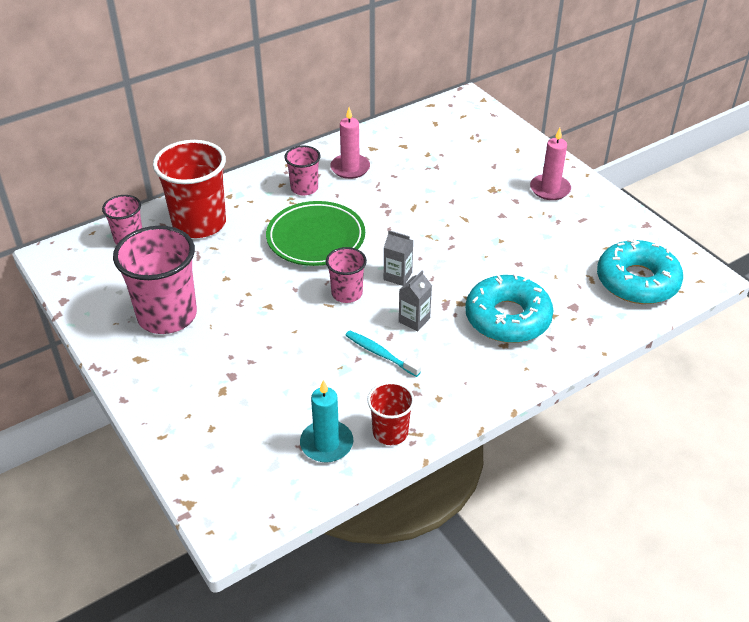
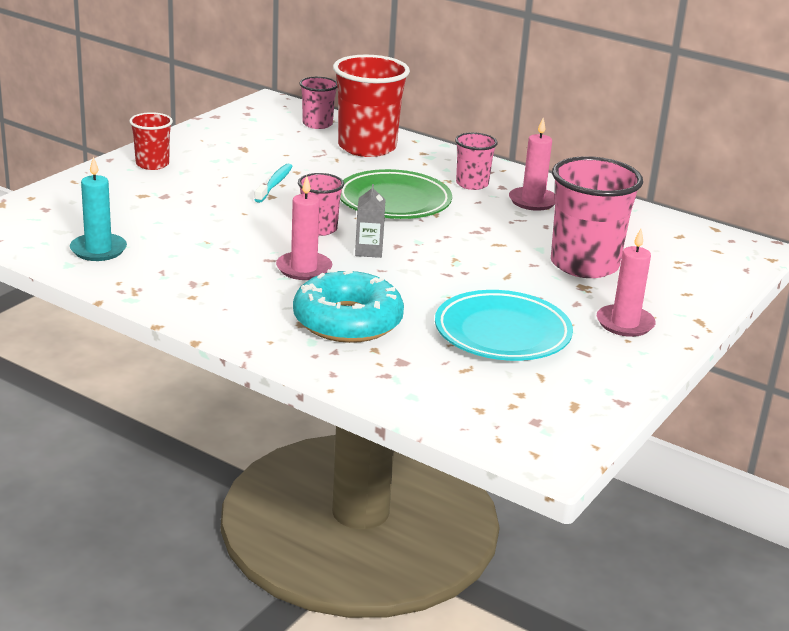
camera: 65 degrees right, 15 degrees down
(167, 315) = (226, 157): pink cup -> pink cup (584, 265)
(380, 354) = (239, 258): turquoise toothbrush -> turquoise toothbrush (275, 184)
(390, 432) = (129, 278): red cup -> red cup (152, 164)
(414, 320) = (304, 268): grey carton -> pink candle
(547, 247) = (502, 333): none -> turquoise plate
(637, 281) = (489, 403): turquoise donut -> none

